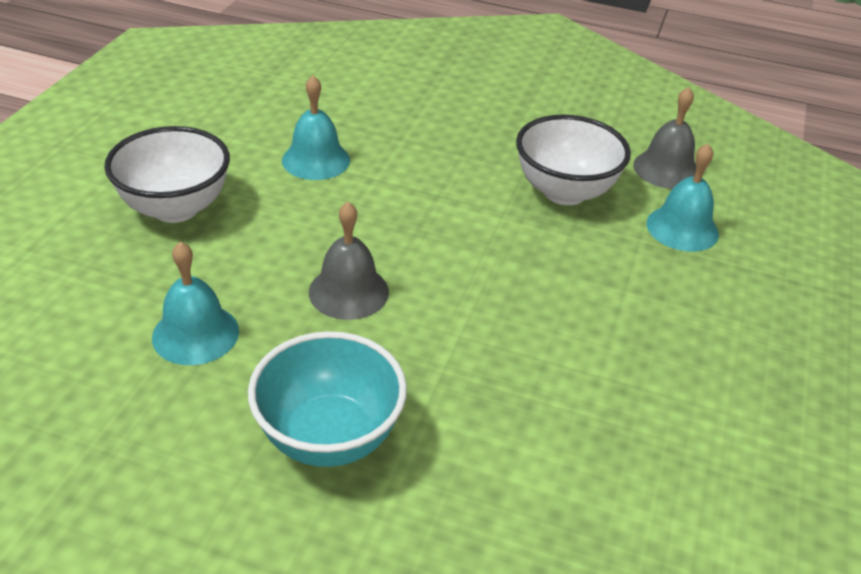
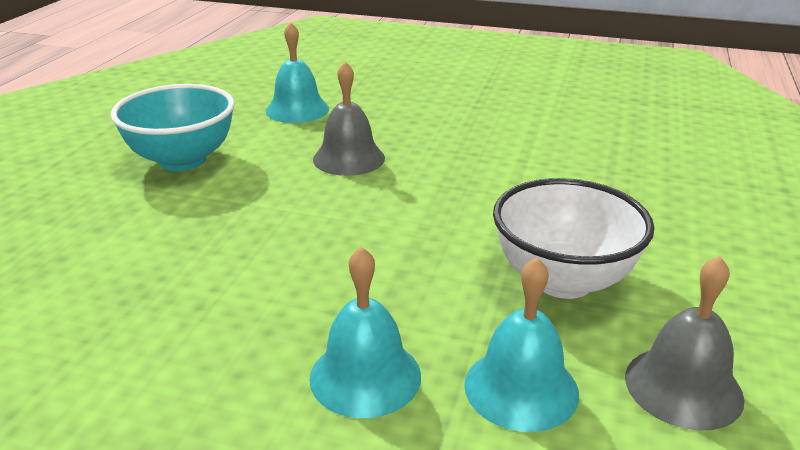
camera: 90 degrees right, 10 degrees down
(175, 208) = (442, 90): white bowl -> none
(316, 160) = (541, 134): turquoise bell -> turquoise bell (365, 376)

